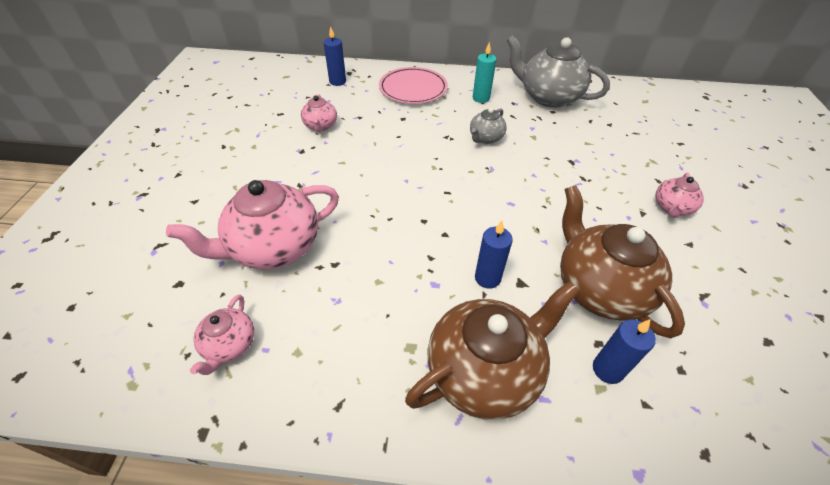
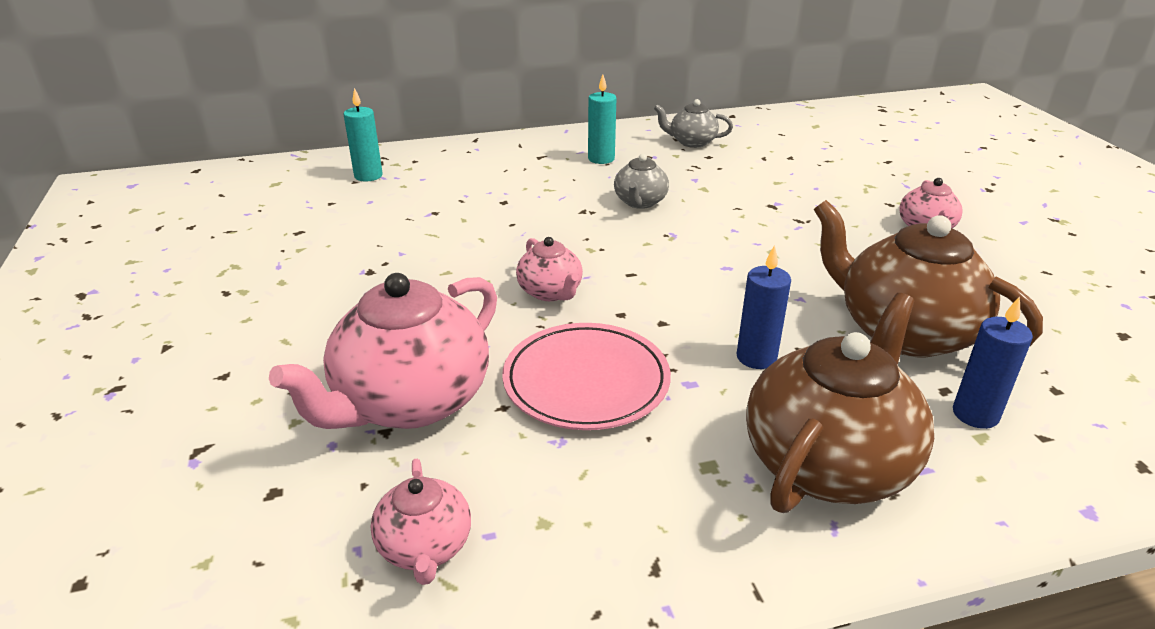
camera: 20 degrees left, 15 degrees down
(320, 126) = (379, 235): pink teapot -> pink teapot (550, 292)
(337, 81) = (368, 176): blue candle -> turquoise candle
(413, 89) = (494, 165): pink plate -> pink plate (586, 381)
(548, 97) = (691, 142): grey teapot -> grey teapot, size x0.51

